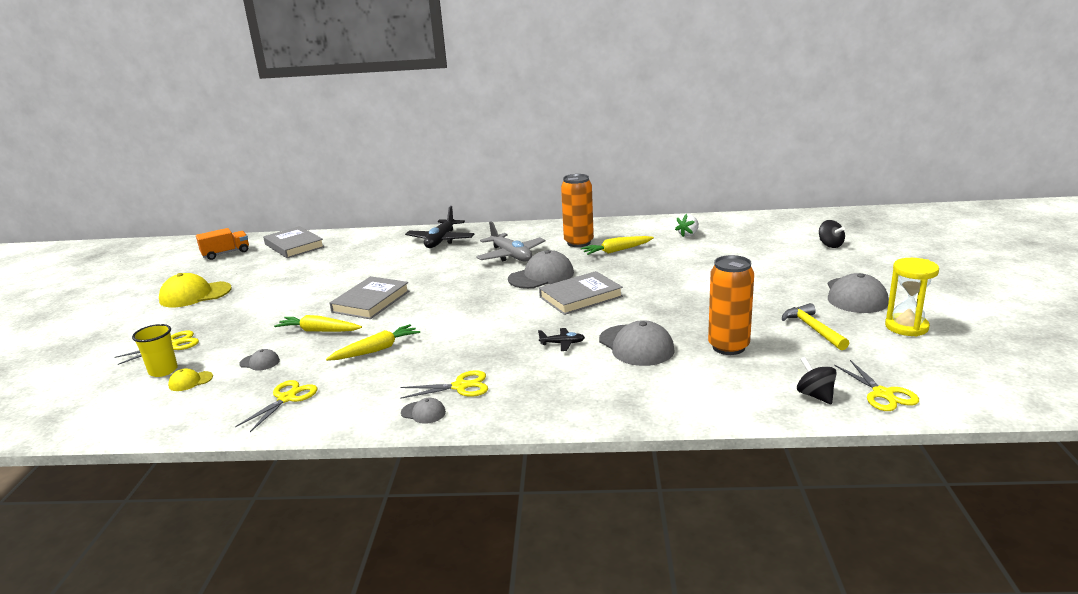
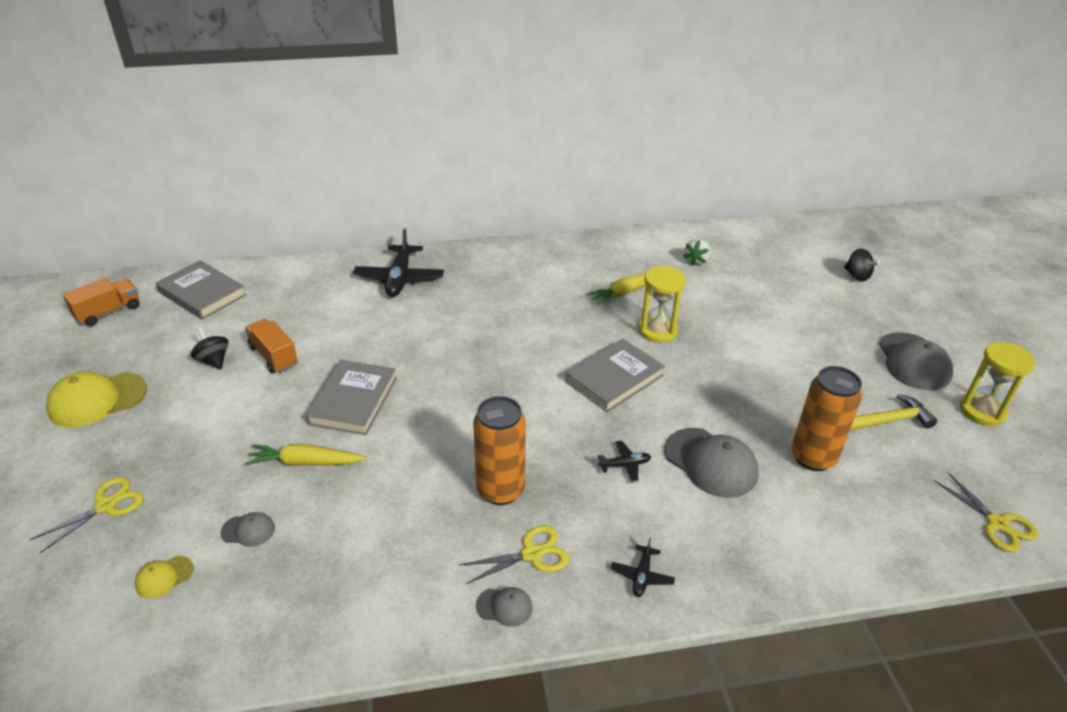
camera: 15 degrees left, 15 degrees up
(163, 371) = (115, 559): yellow cup -> none
(287, 398) = (315, 598): yellow scissors -> none
(326, 277) = (274, 356): none -> orange truck
(376, 350) = (397, 494): yellow carrot -> none
(511, 255) = (500, 305): grey plane -> none
(541, 276) = (553, 342): grey cap -> none
(542, 404) = (642, 576): none -> black plane
(578, 242) = (574, 278): orange can -> orange can (500, 490)
(632, 272) = (657, 331): none -> yellow hourglass
(813, 329) = (890, 420): yellow hammer -> yellow hammer turned 105 degrees clockwise
(815, 395) = (932, 532): black spinning top -> black spinning top (213, 360)

